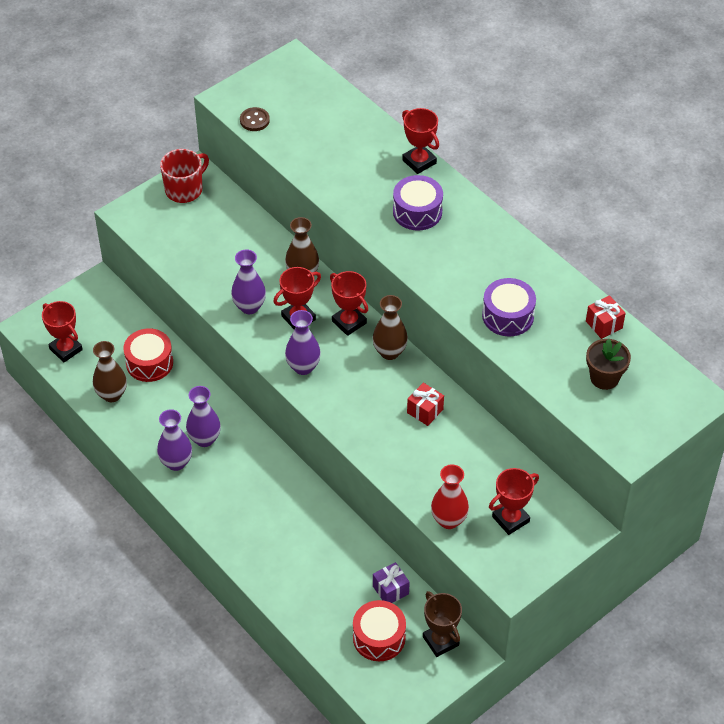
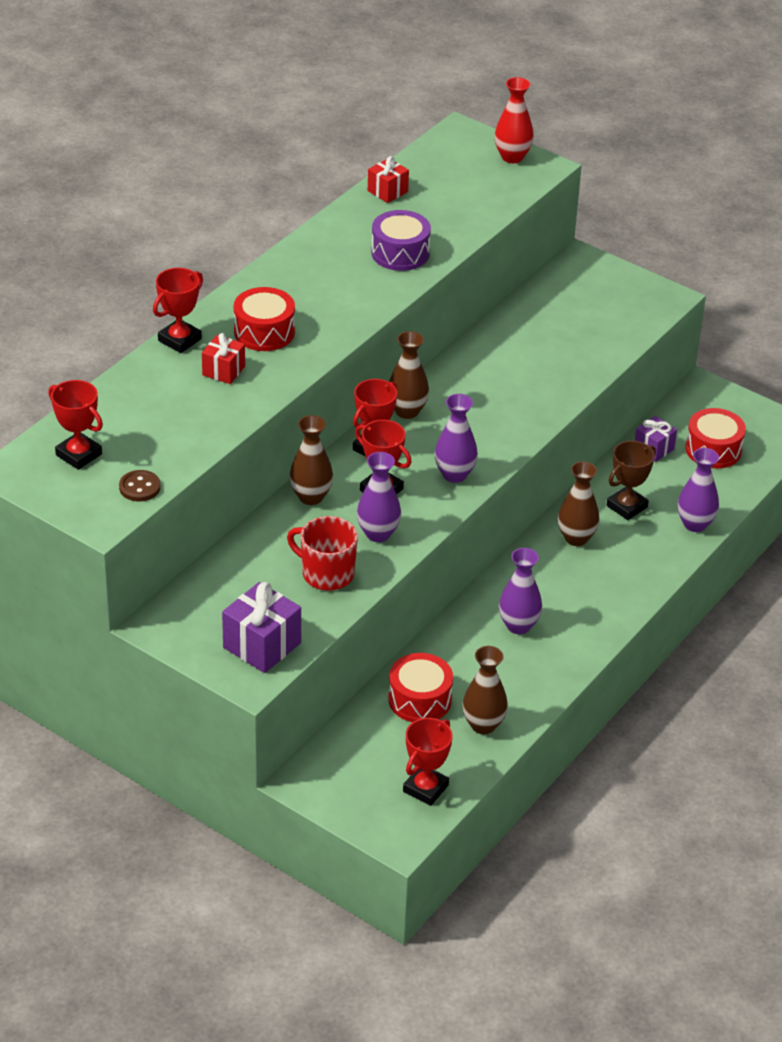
camera: 105 degrees left, 10 degrees down
(156, 223) = (262, 645): none -> purple gift
(176, 462) = (562, 644): purple vase -> purple vase (695, 524)
(184, 189) = (191, 630): red mug -> red mug (326, 573)
(292, 502) = (576, 538): none -> brown vase
(417, 212) = (264, 332): purple drum -> red drum
(425, 411) = (480, 375): red gift -> red gift (223, 371)
(440, 641) = (696, 408): brown trophy -> brown trophy (627, 506)
(449, 520) = (613, 344): red vase -> red vase (512, 157)
(510, 519) = (593, 304): red trophy -> red trophy (78, 455)
(604, 378) = (459, 186): brown flower pot -> none

